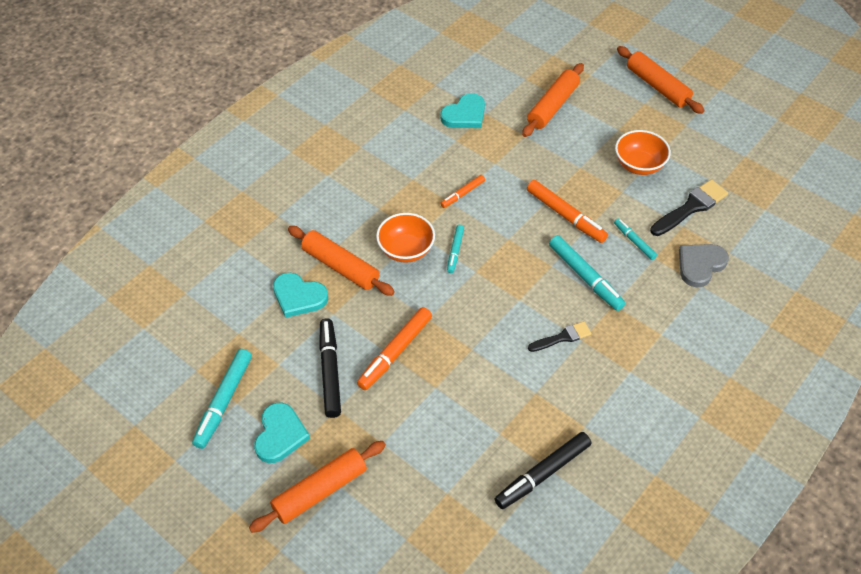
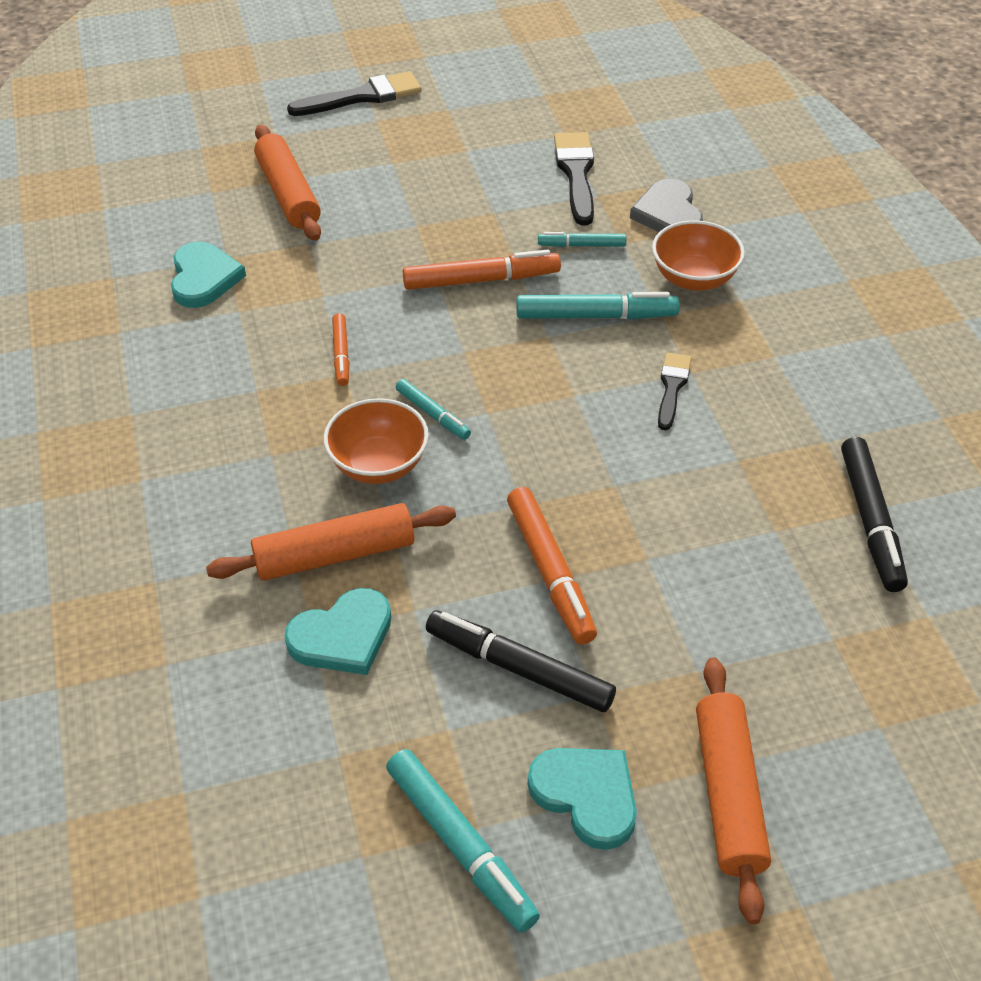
camera: 55 degrees left, 5 degrees down
(639, 165) = (468, 177): orange bowl -> orange bowl (694, 278)
(657, 86) = (362, 97): orange rolling pin -> black brush

